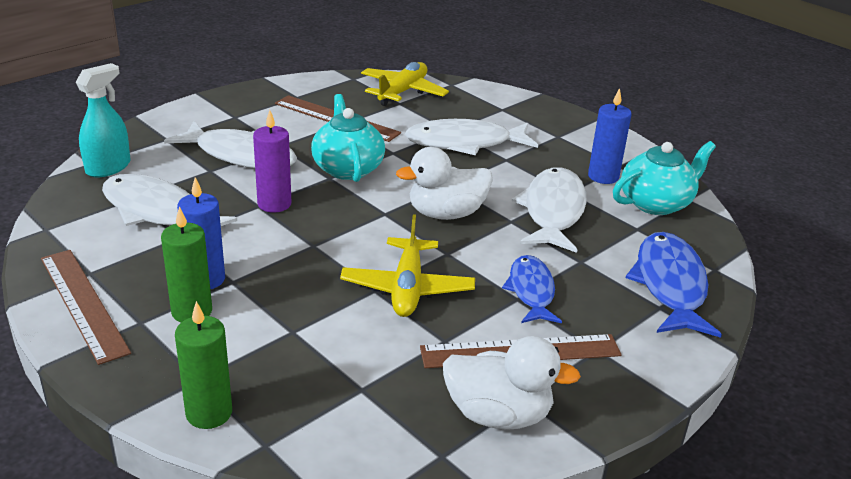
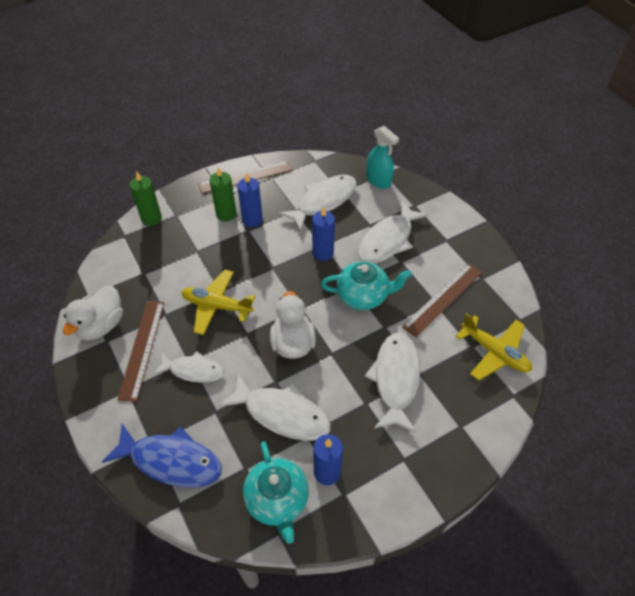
camera: 105 degrees right, 20 degrees up
(274, 204) = (323, 253): purple candle -> blue candle
(531, 291) = (193, 370): blue fish -> white fish

